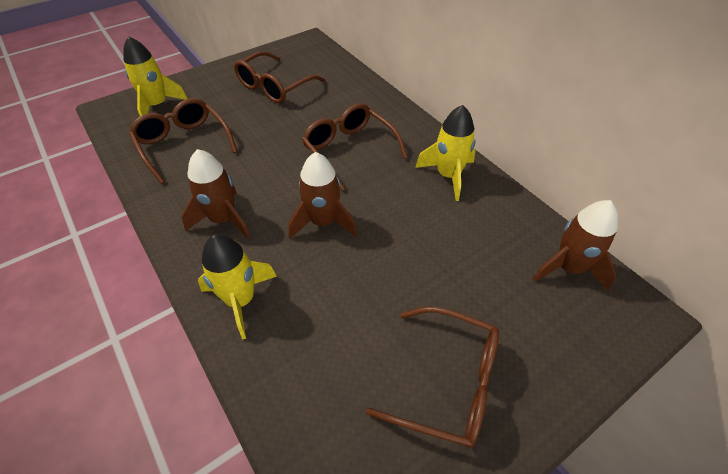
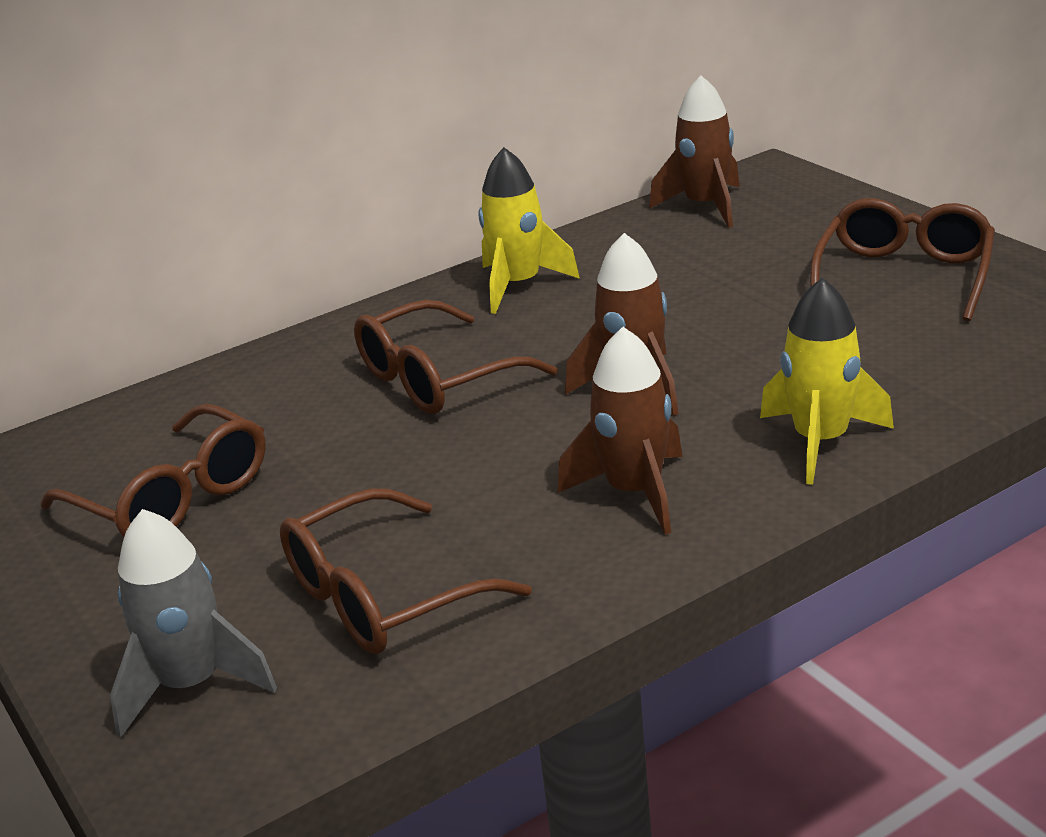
camera: 85 degrees left, 20 degrees down
(157, 105) = (191, 684): yellow rocket -> grey rocket

